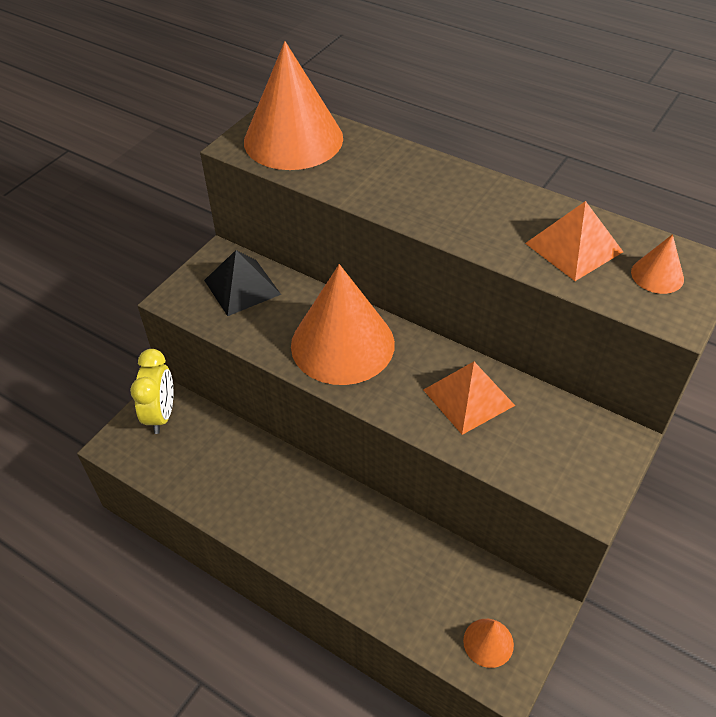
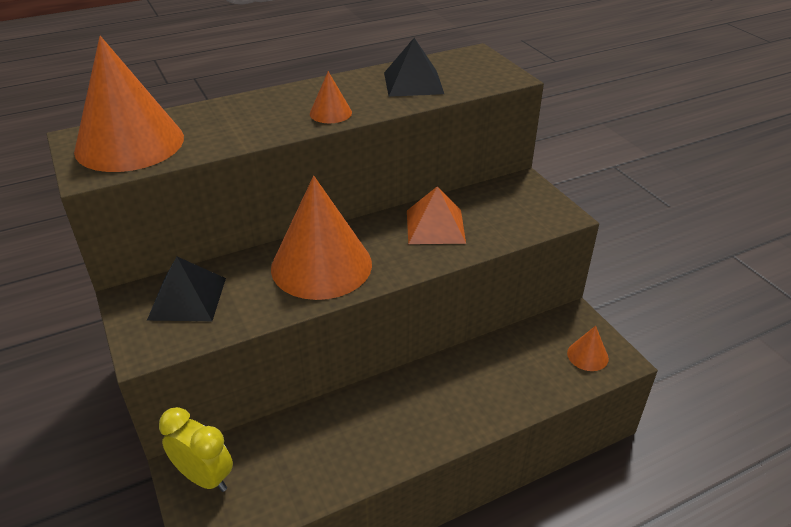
camera: 60 degrees left, 10 degrees down
(573, 247) = (413, 83): orange pyramid -> black pyramid
(657, 275) = (468, 69): orange cone -> orange cone (330, 113)

